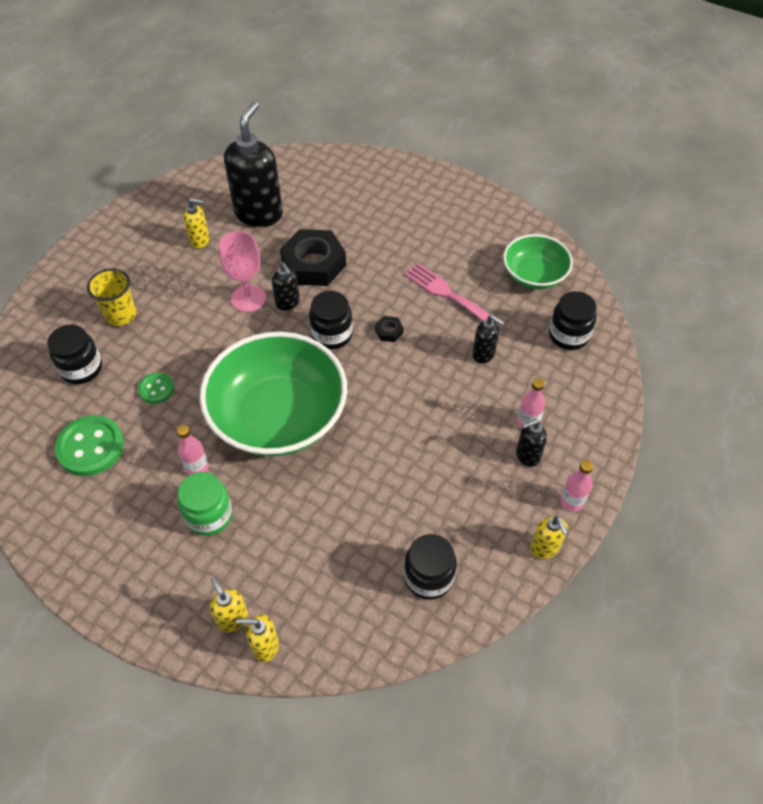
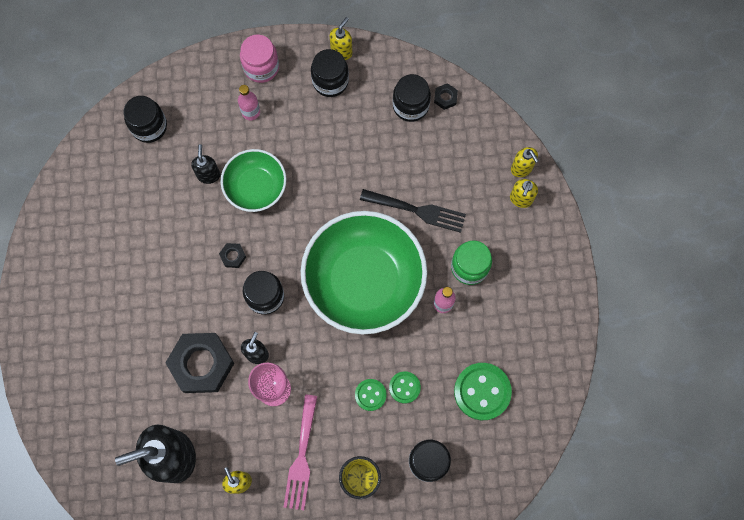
camera: 125 degrees left, 20 degrees up
(176, 360) = (370, 395): none -> green button
(306, 506) = (417, 210): none -> black fork
(412, 621) = (445, 98): none -> black nut
(448, 294) = (165, 236): pink fork -> pink fork (301, 457)
(514, 514) = (330, 81): none -> black jar
(527, 455) = (279, 98): black soap dispenser -> none
(534, 275) = (100, 184): green bowl -> green bowl (256, 187)
(571, 501) = (296, 53): pink bottle -> none
(575, 459) = (261, 67): none -> pink jar

